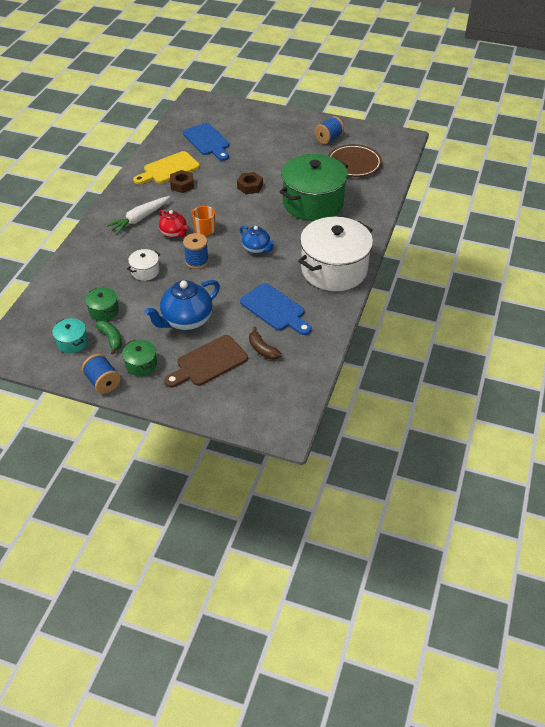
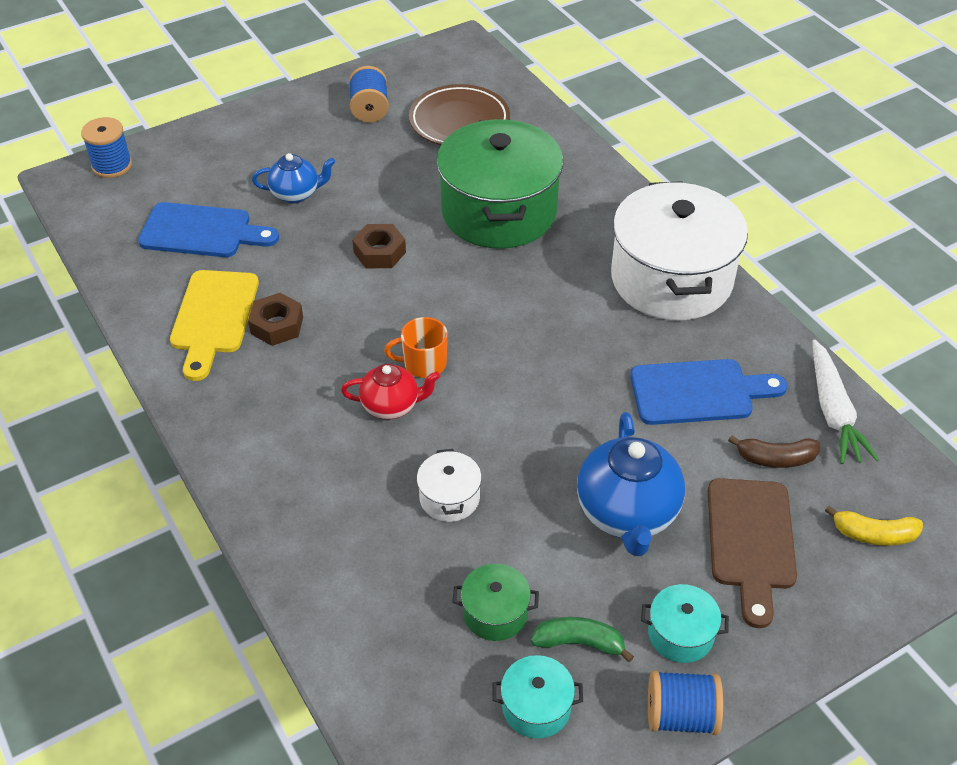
camera: 50 degrees left, 0 degrees up
(140, 219) = (302, 428): white carrot -> white carrot (833, 411)
(141, 364) = (680, 634): green pot -> turquoise pot
(197, 261) = (493, 417): blue spool -> blue spool (112, 165)
(251, 398) = (874, 534): none -> yellow banana
(257, 249) = (539, 332): blue teapot -> blue teapot (296, 194)

